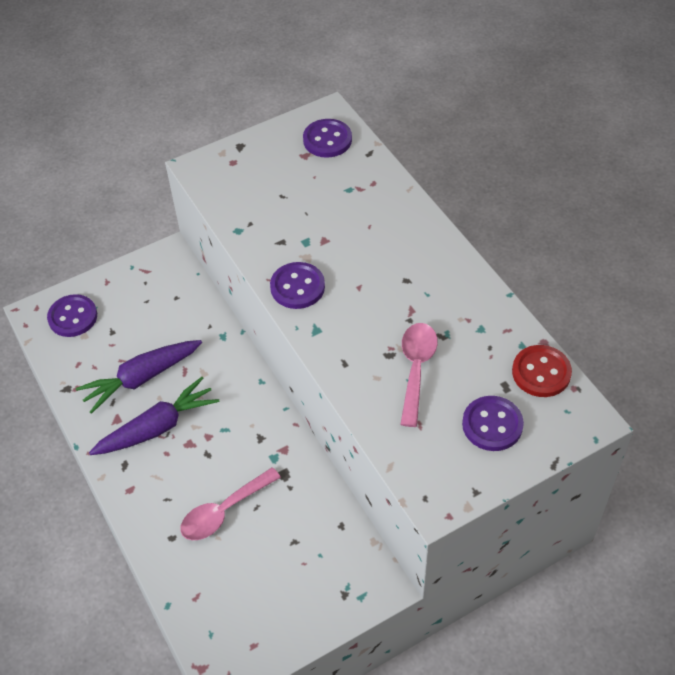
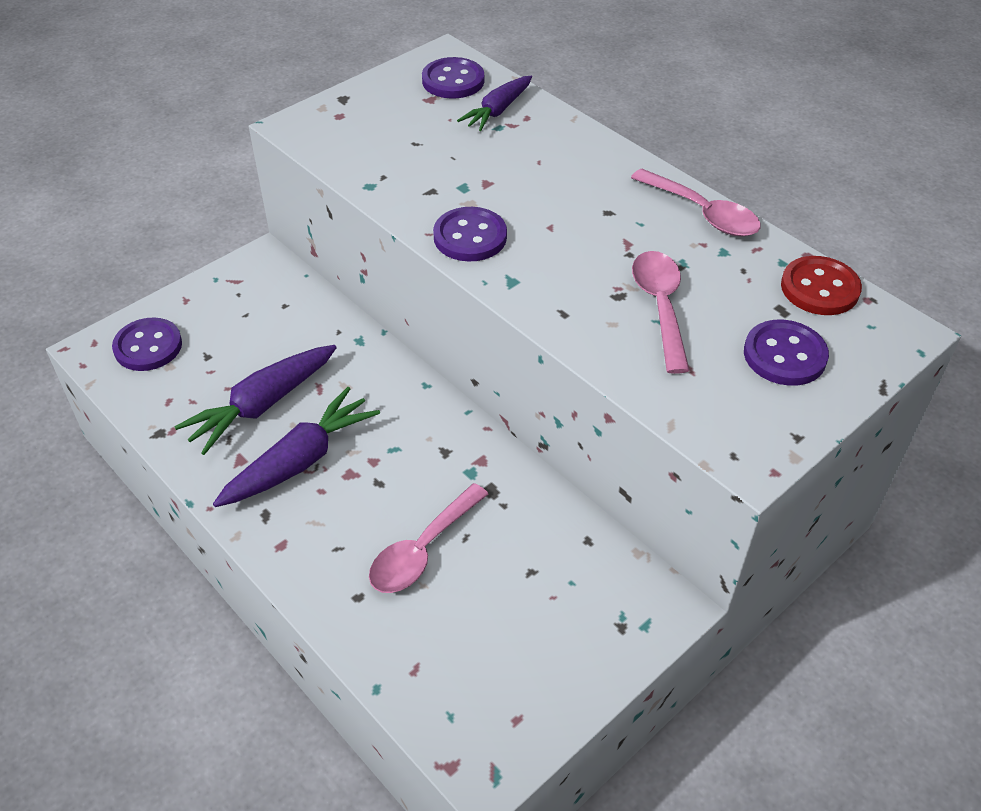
camera: 15 degrees left, 5 degrees down
(353, 173) = (497, 111): none -> purple carrot
(477, 292) = (703, 213): none -> pink spoon

